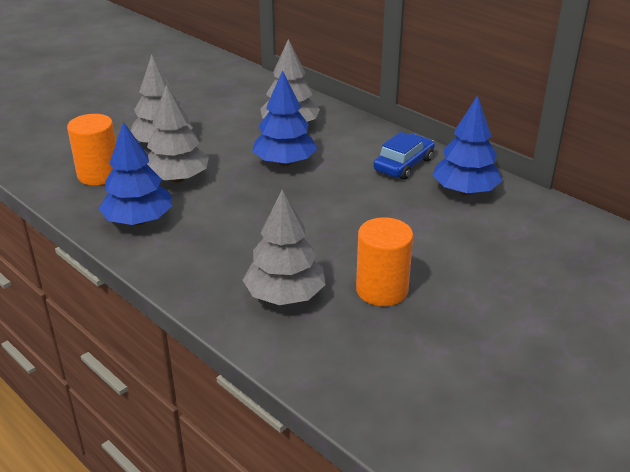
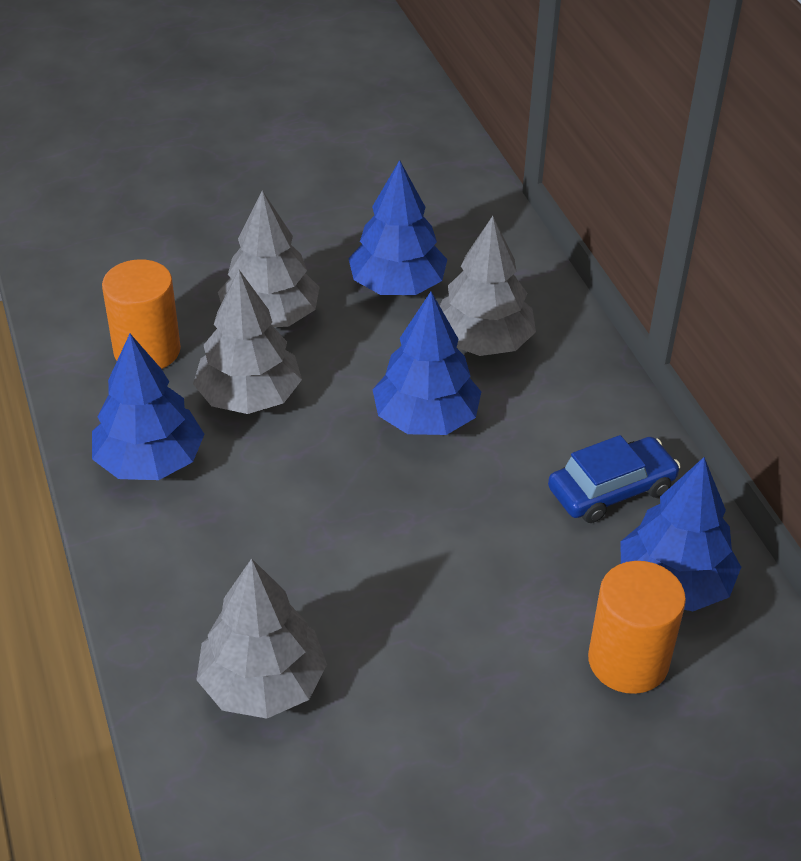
camera: 25 degrees right, 10 degrees up
(225, 115) = (397, 286): none -> blue tree
(382, 290) = (406, 731): orange cylinder -> orange cylinder (628, 661)

